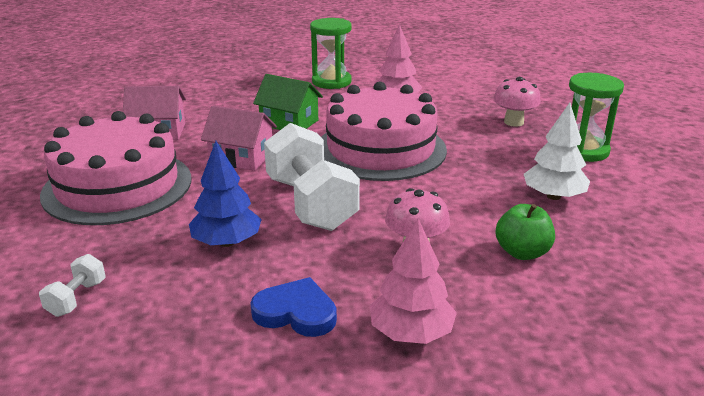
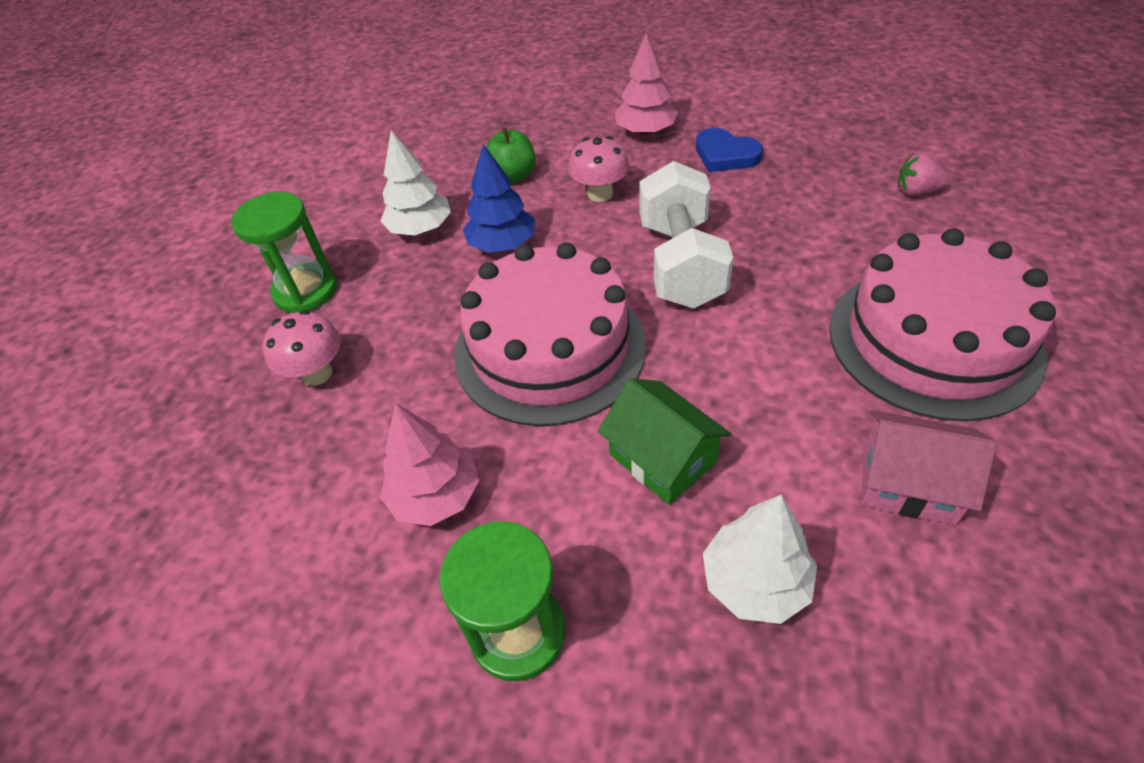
camera: 155 degrees left, 20 degrees up
(77, 298) = (916, 191): white dumbbell -> pink strawberry
(227, 242) = (780, 227): blue tree -> blue tree (502, 244)
(236, 101) = (755, 582): none -> white tree
(241, 157) = (756, 370): pink house -> none

